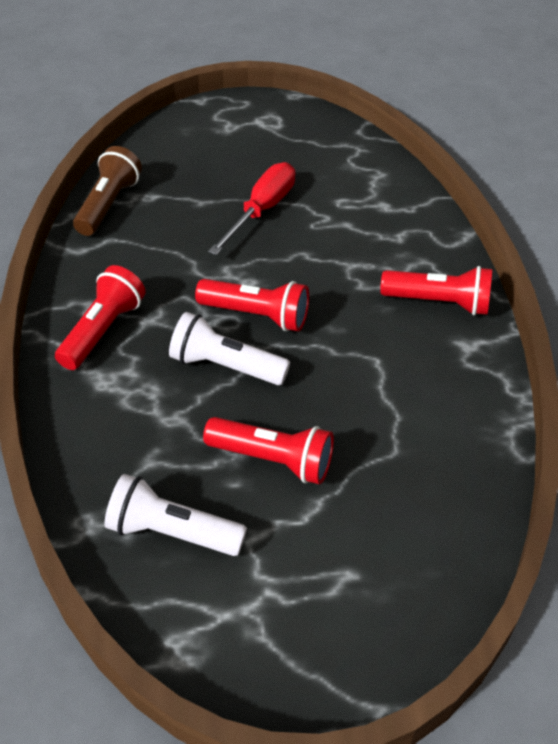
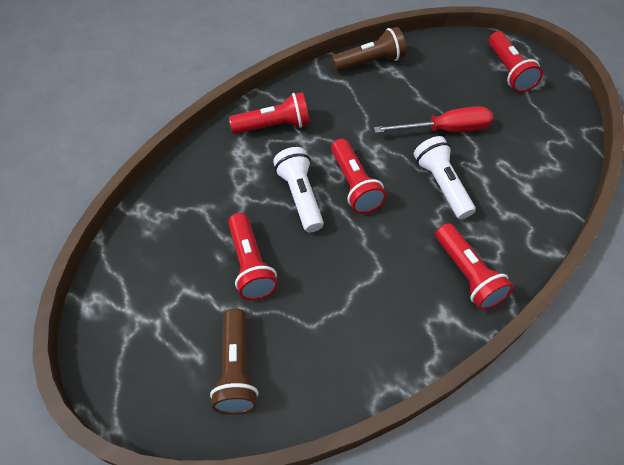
camera: 55 degrees right, 10 degrees up
(171, 532) = (163, 249): white flashlight -> white flashlight (442, 184)
(240, 127) = (508, 71): none -> red flashlight
(394, 547) = (236, 369): none -> brown flashlight

